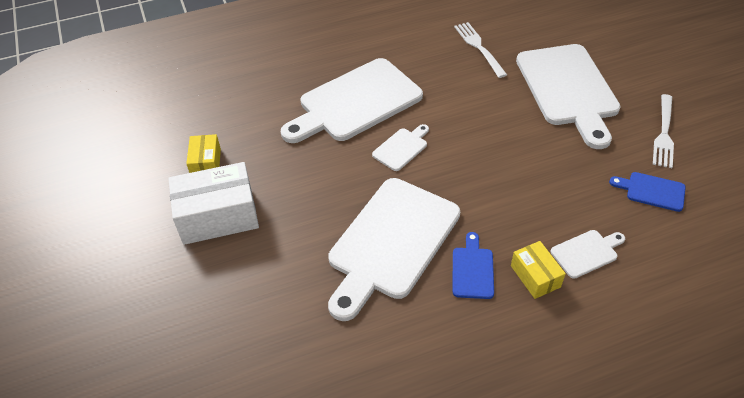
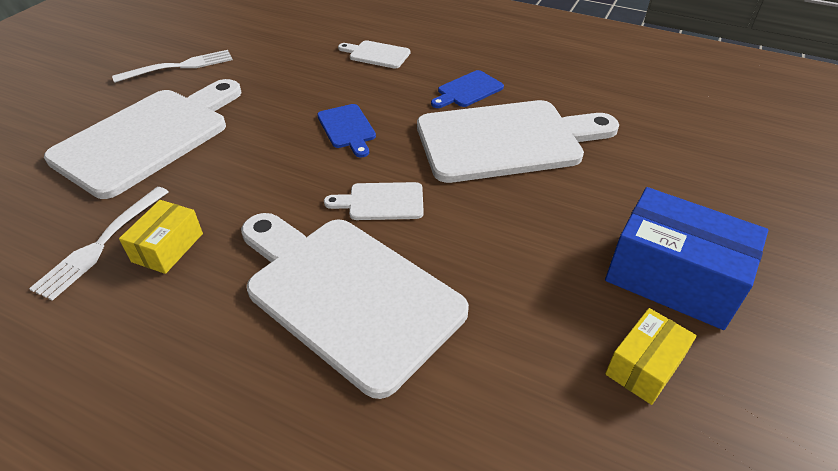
camera: 135 degrees left, 5 degrees down
(218, 216) = (673, 278): white box -> blue box
(355, 102) = (346, 294): white cutting board -> white cutting board turned 150 degrees counterclockwise
(535, 276) = (431, 65): yellow box -> yellow box (168, 247)
(652, 191) = (269, 51): blue cutting board -> blue cutting board (347, 128)

